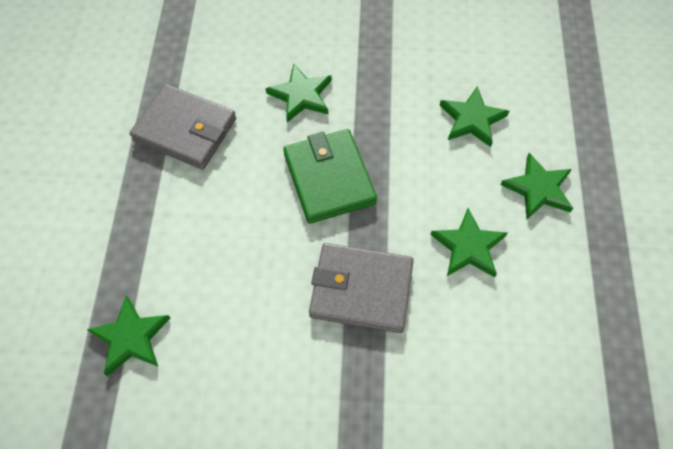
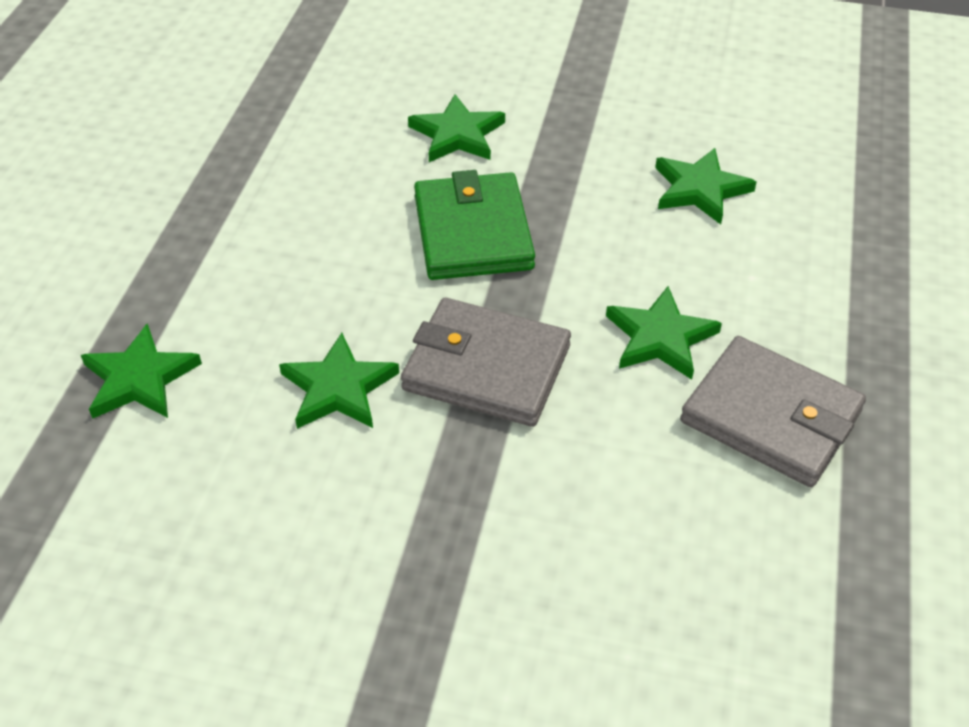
camera: 10 degrees right, 15 degrees down
(185, 129) = (284, 154): grey wallet -> grey wallet (771, 416)
(538, 189) = (782, 282): green star -> green star (338, 388)

